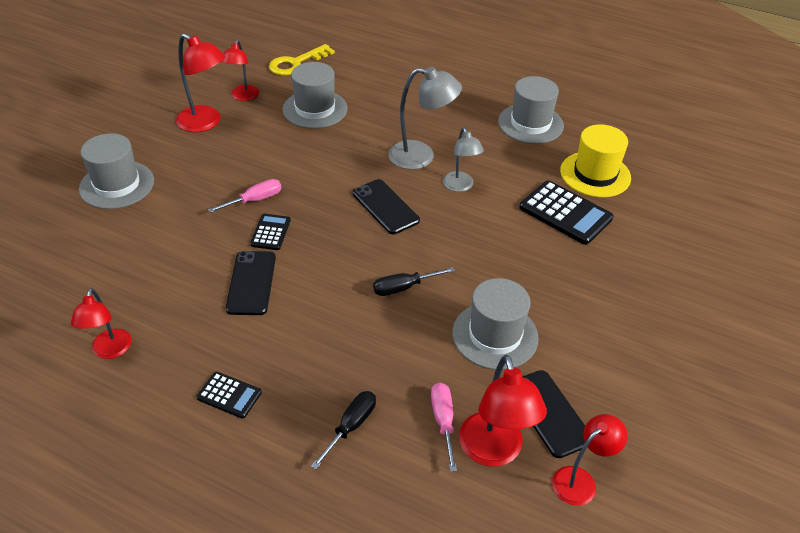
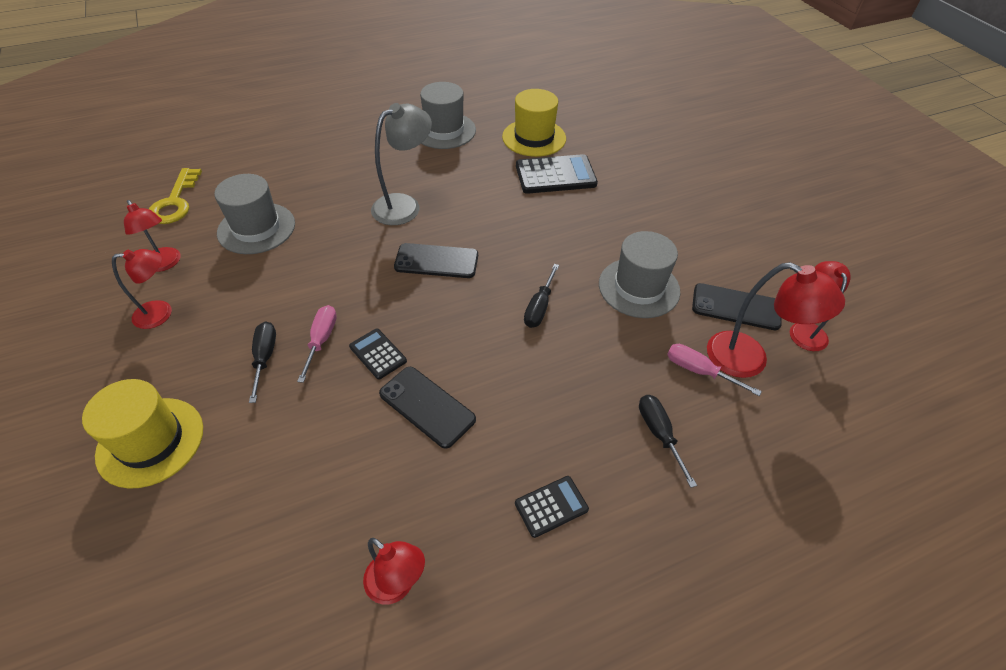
camera: 50 degrees left, 5 degrees up
(117, 185) = (150, 441): grey hat -> yellow hat
(205, 123) = (161, 313): red lamp -> red lamp, size x0.66
(216, 186) = (265, 358): none -> black screwdriver
(460, 186) = (465, 206): grey lamp -> none

